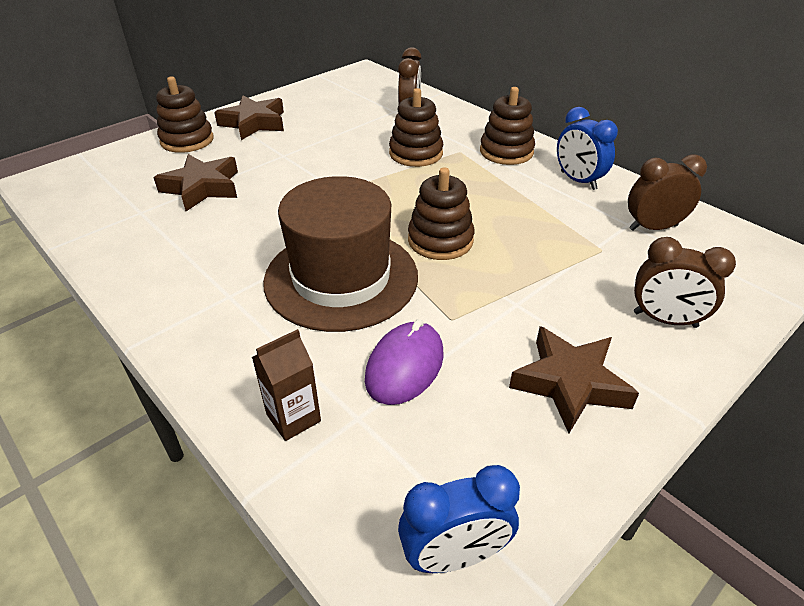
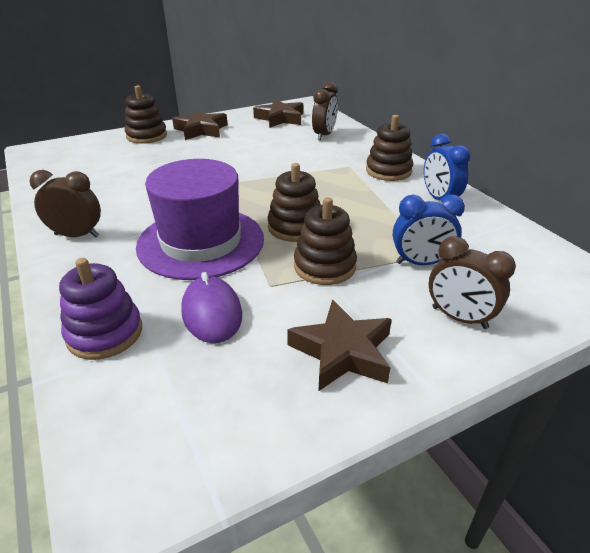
camera: 15 degrees right, 5 degrees down
(202, 188) = (138, 167): brown star -> brown star (280, 118)
(293, 418) = (105, 333): brown carton -> purple stacking toy
(341, 278) = (201, 242): brown hat -> purple hat
(405, 366) = (212, 313): purple mouse -> purple mouse turned 60 degrees counterclockwise
(416, 153) = (312, 163): brown stacking toy -> brown stacking toy (324, 266)
(454, 556) = (165, 464): blue clock -> blue clock (420, 263)
(653, 227) = (488, 244): brown clock -> brown clock (77, 235)

